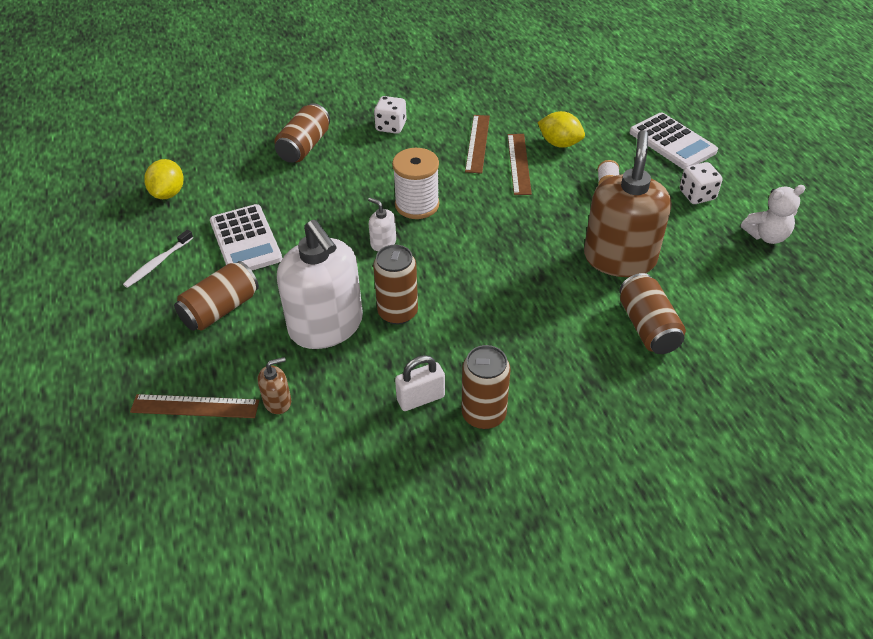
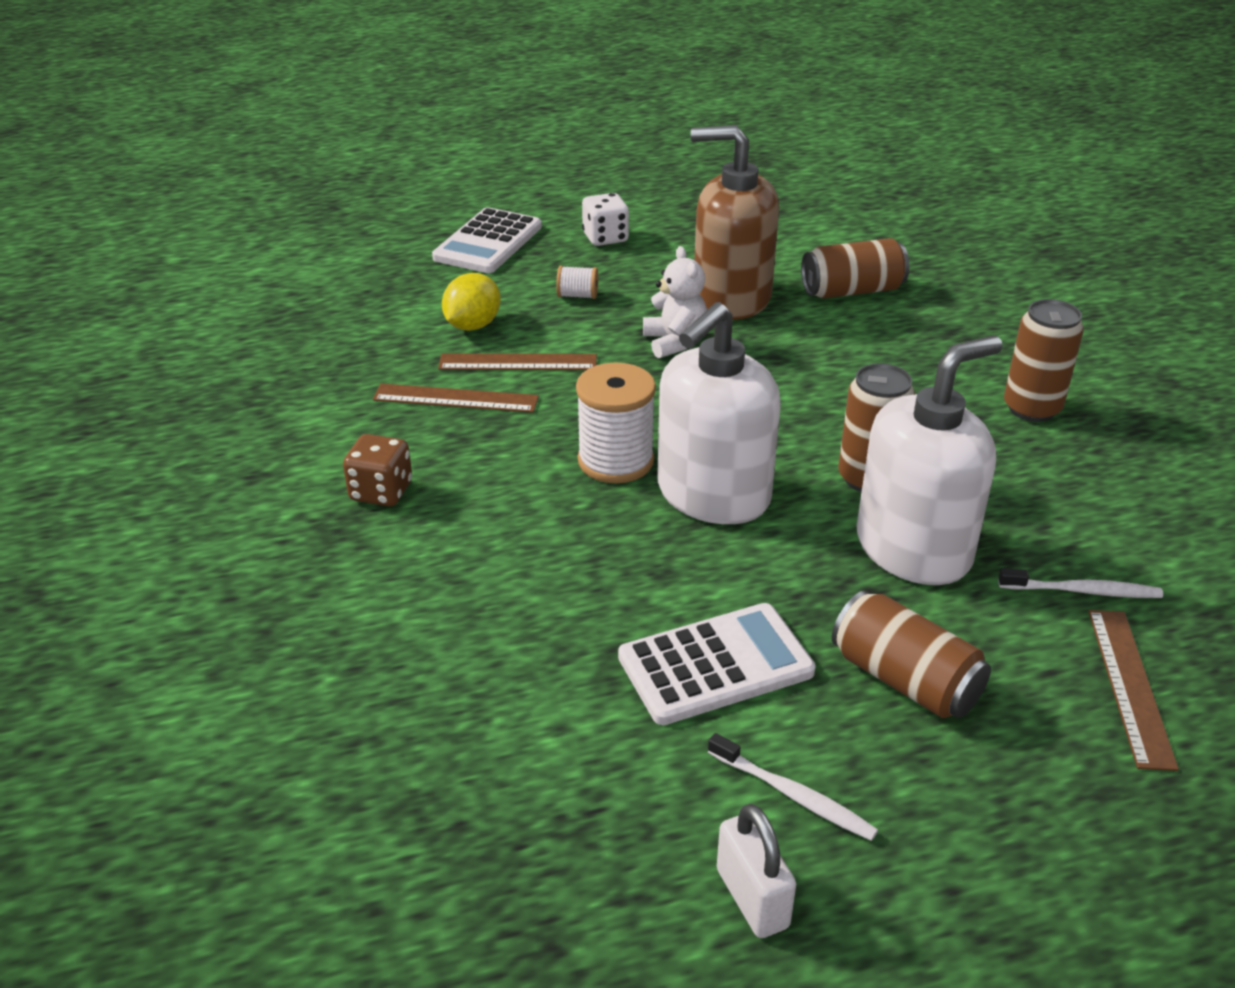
camera: 90 degrees left, 10 degrees down
(168, 193) = (559, 814): yellow lemon -> none
(277, 401) = (1083, 591): brown soap dispenser -> white toothbrush
(304, 146) = (421, 604): brown can -> none
(383, 243) = (712, 495): white soap dispenser -> white soap dispenser, size x2.45
(391, 126) = (381, 492): white dice -> brown dice
(420, 398) = (1025, 457): white padlock -> white padlock (752, 898)
(672, 142) = (488, 242): white calculator -> white calculator turned 150 degrees clockwise
(766, 236) = (683, 207): white teddy bear -> white teddy bear (675, 342)

